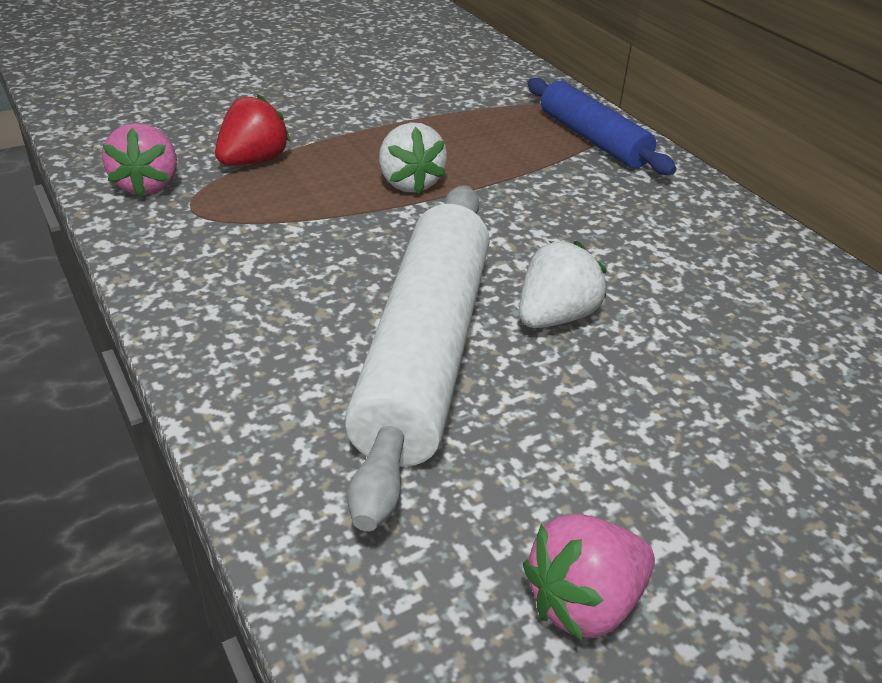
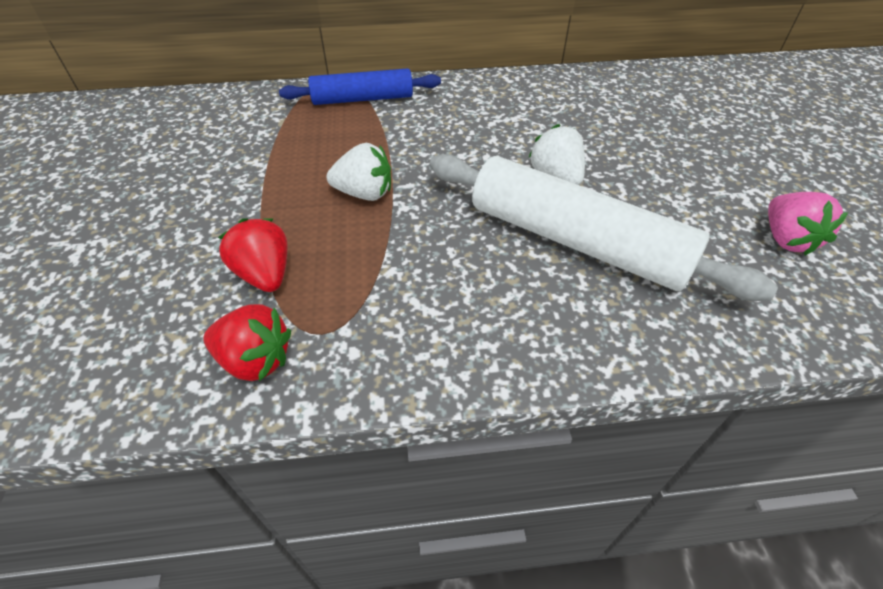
camera: 65 degrees left, 10 degrees up
(147, 185) = (255, 360): pink strawberry -> red strawberry

